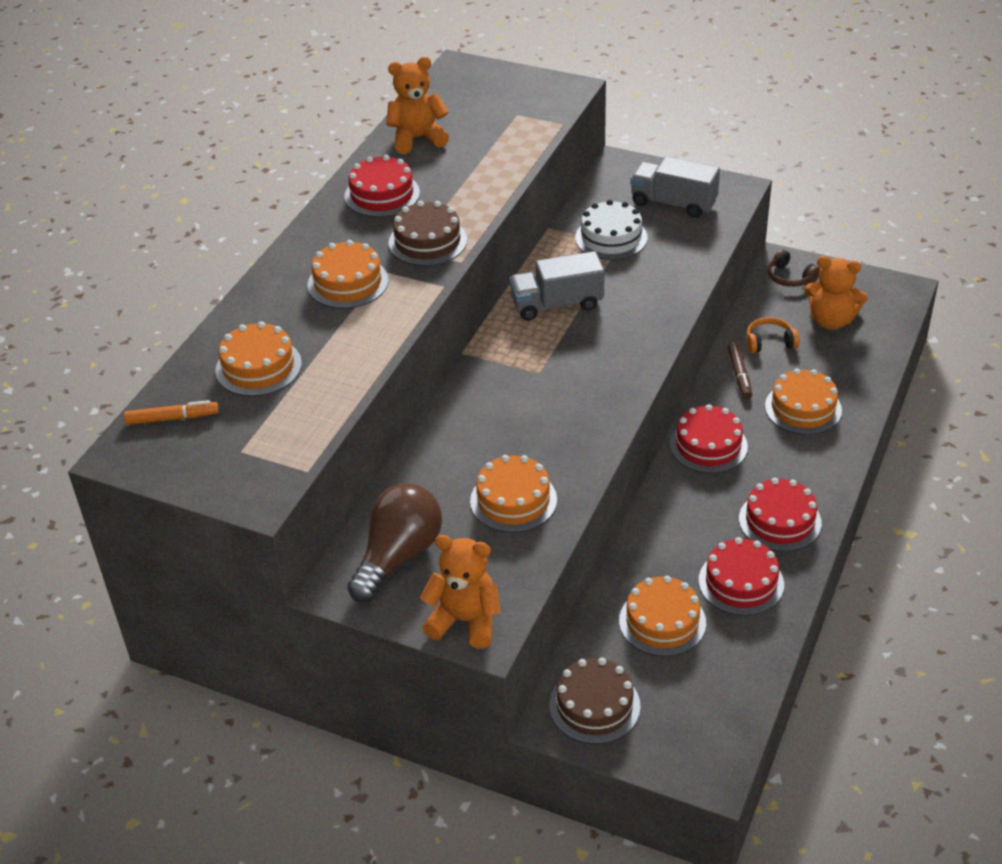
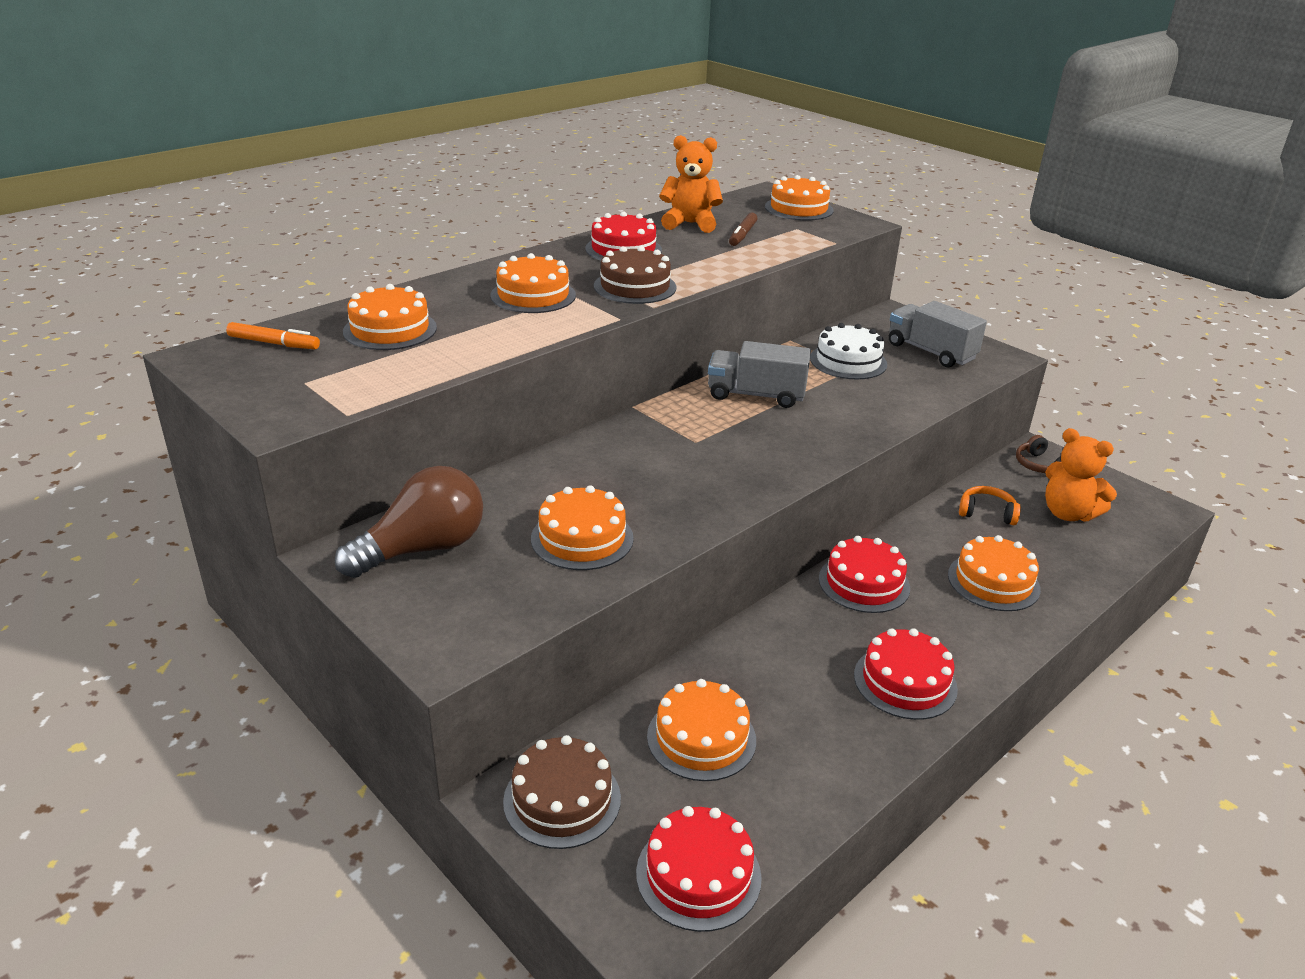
camera: 20 degrees right, 10 degrees down
(465, 621) = (435, 632): orange teddy bear -> none
(501, 84) = (799, 208): none -> orange cake
(739, 374) = (936, 531): brown marker -> brown marker (742, 235)
(741, 582) = (820, 730): red cake -> red cake (698, 874)

